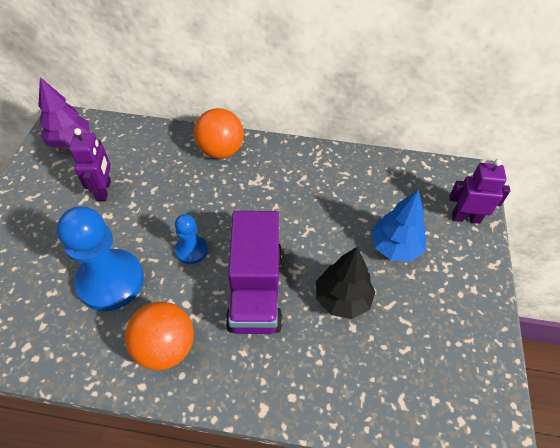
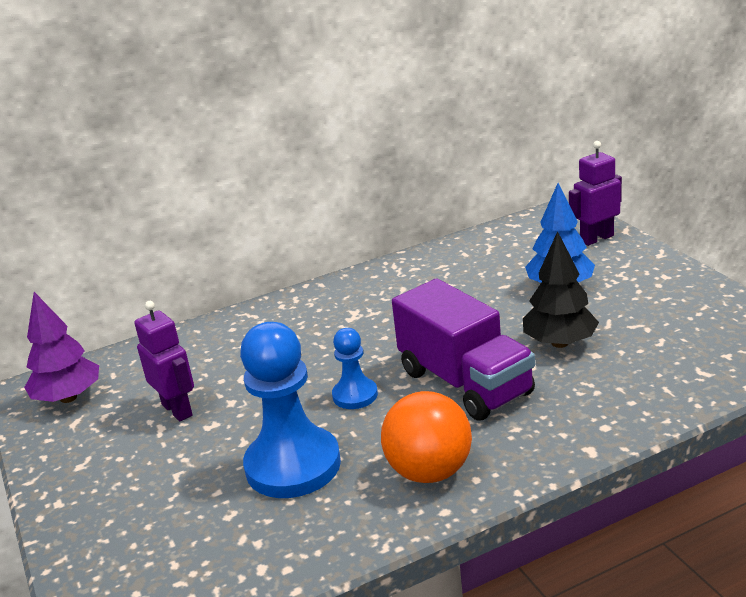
camera: 30 degrees left, 25 degrees down
(220, 151) = (280, 314): orange ball -> none

